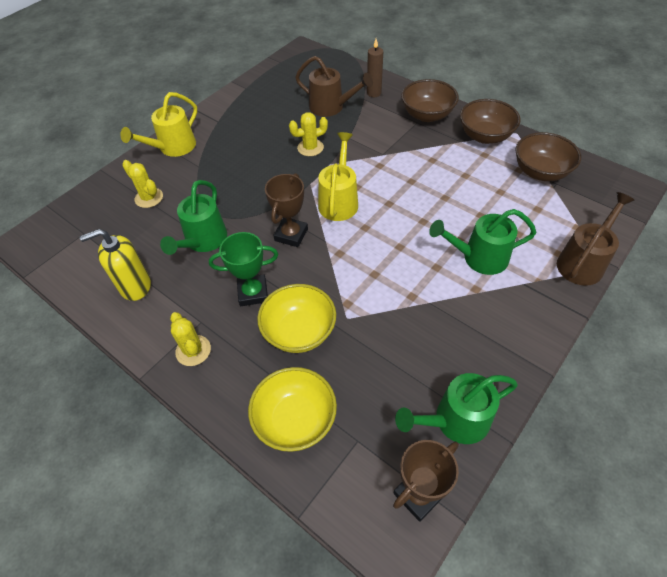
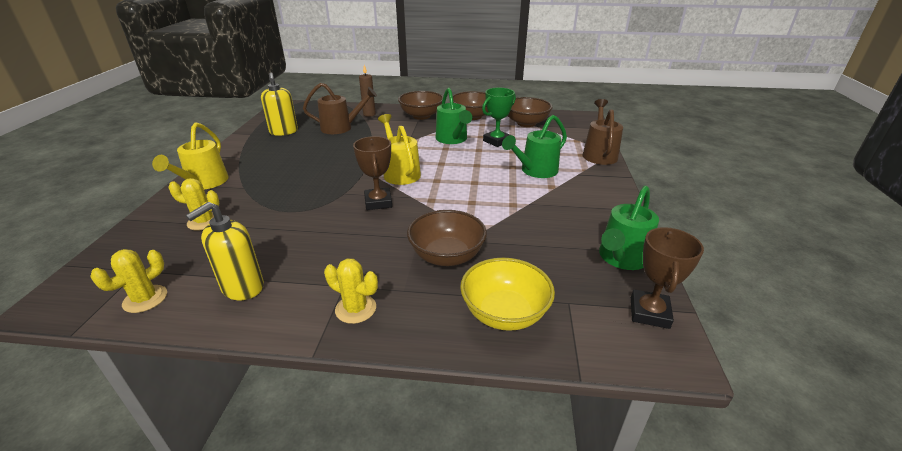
camera: 35 degrees left, 20 degrees down
(203, 241) = (294, 232): green watering can -> green watering can (453, 139)
(253, 293) = (378, 247): green trophy -> green trophy (496, 141)
(275, 95) = (284, 132): none -> yellow soap dispenser
(299, 331) = (447, 256): yellow bowl -> brown bowl
(310, 148) = (345, 151): yellow cactus -> yellow cactus (145, 299)

